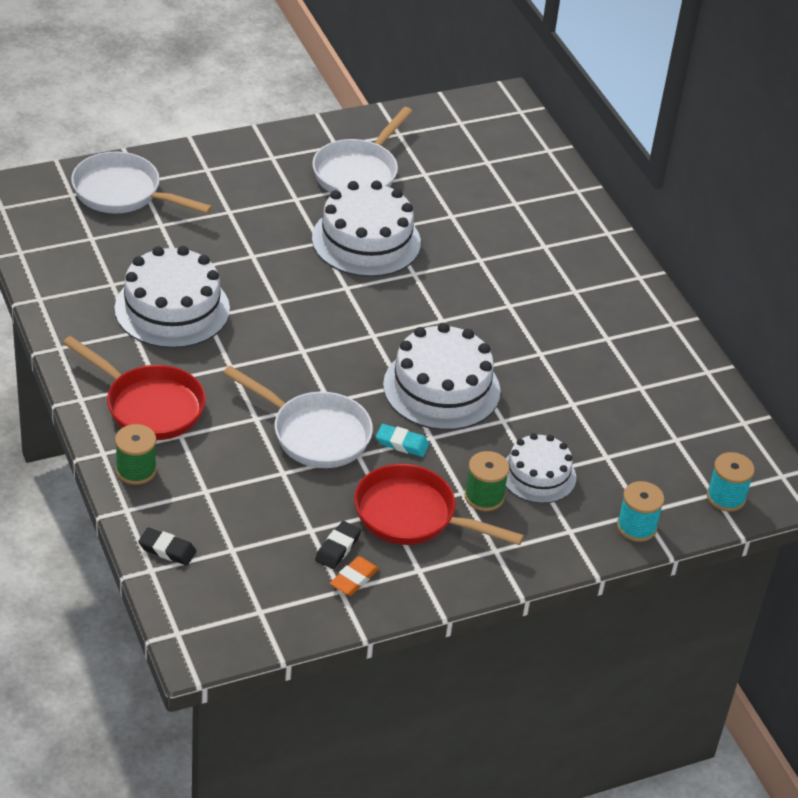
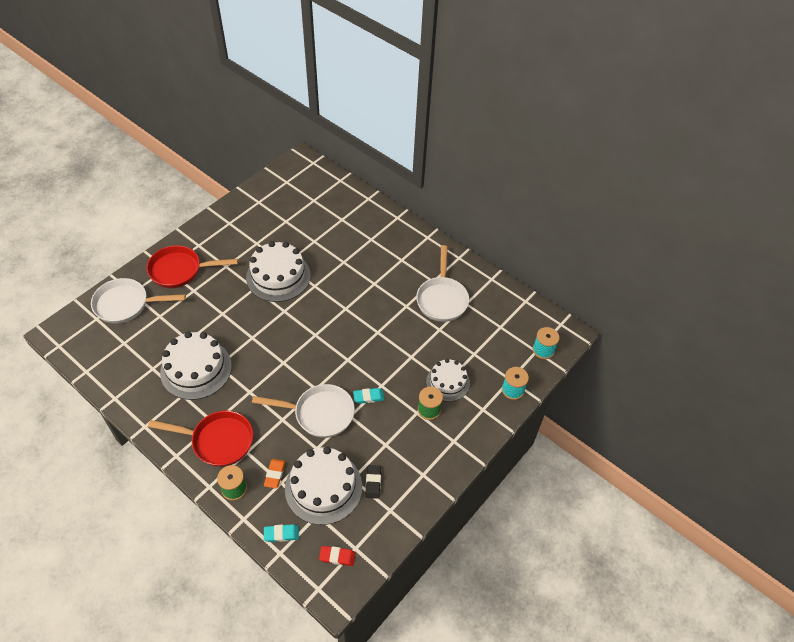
camera: 25 degrees left, 10 degrees up
(167, 550) = (281, 534): black eraser -> turquoise eraser
(228, 609) = (337, 557): none -> red eraser
(354, 579) = (393, 499): orange eraser -> orange eraser (275, 474)
(358, 172) = (250, 235): white pan -> white pan (442, 299)
(412, 516) = (400, 441): red pan -> red pan (180, 270)
(441, 388) = (369, 351): white cake -> white cake (323, 487)

